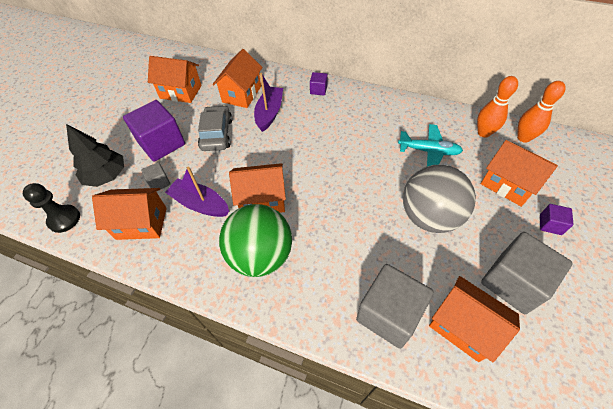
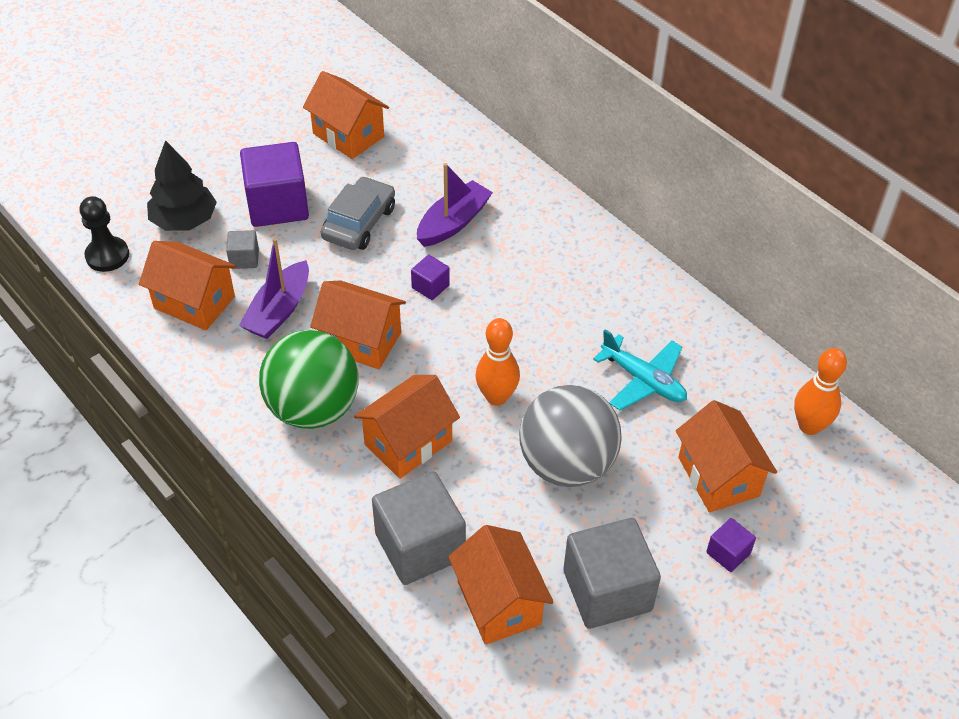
camera: 25 degrees right, 5 degrees down
(200, 204) = (279, 310): purple boat -> purple boat turned 120 degrees counterclockwise
(241, 94) = (433, 175): orange house -> orange house (408, 442)
(318, 90) = (552, 216): purple cube -> purple cube (430, 286)
(483, 133) = (753, 391): orange bowling pin -> orange bowling pin (496, 397)

